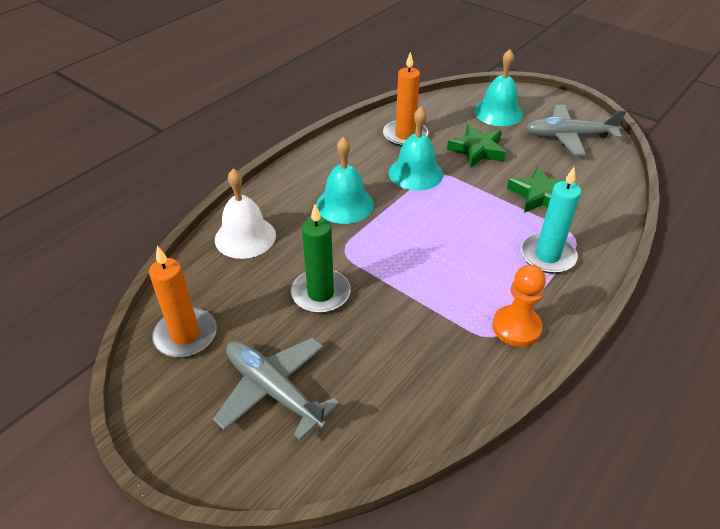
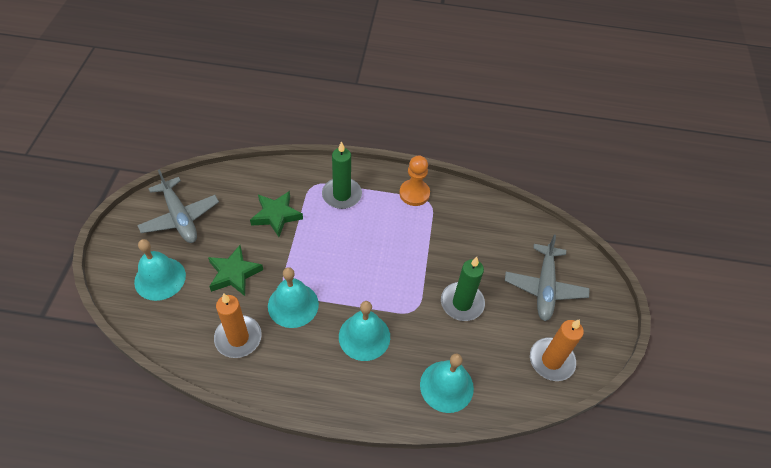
camera: 125 degrees left, 10 degrees up
(245, 237) = (446, 386): white bell -> turquoise bell
(547, 256) = (342, 195): turquoise candle -> green candle

